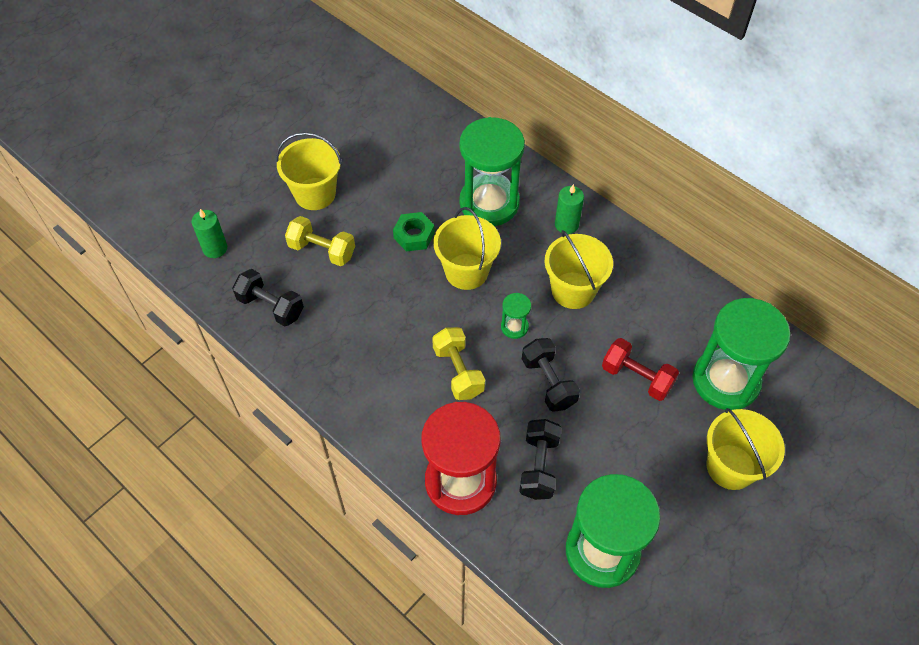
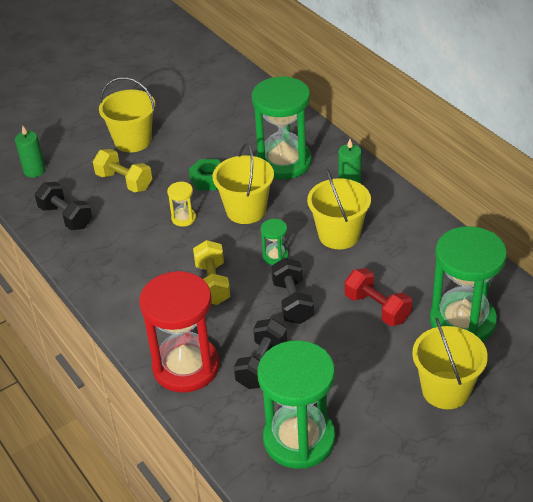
camera: 15 degrees right, 15 degrees down
(402, 291) = (183, 218): none -> yellow hourglass

